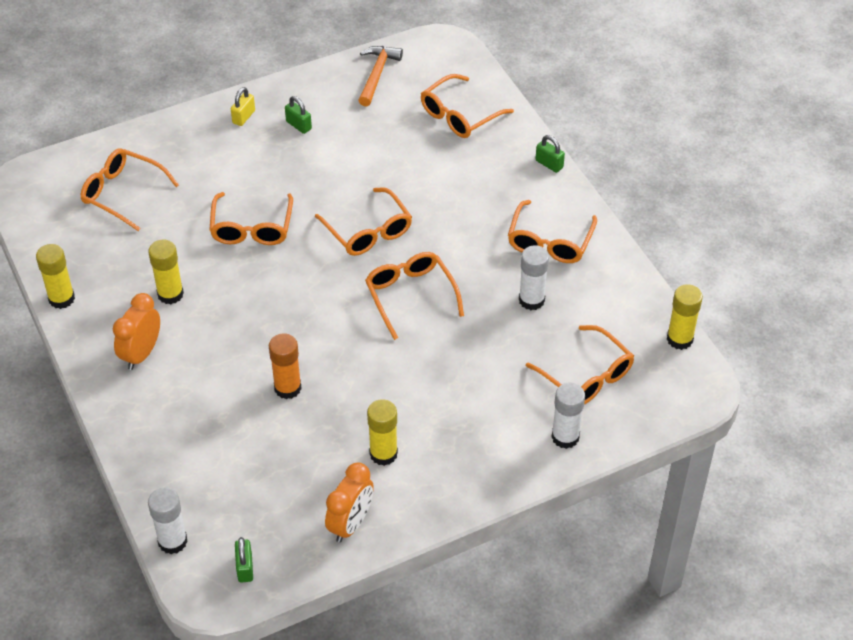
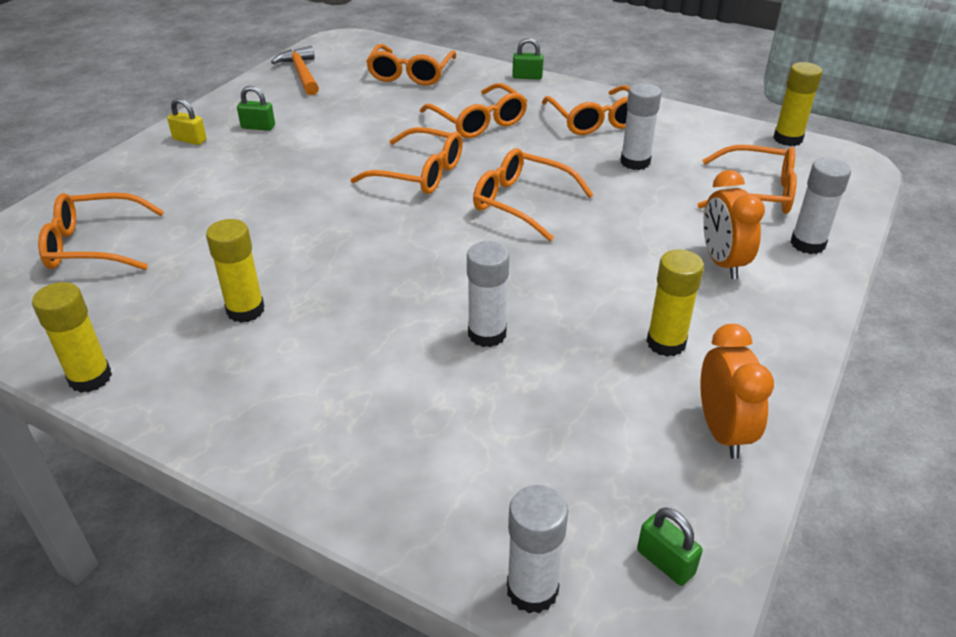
camera: 35 degrees left, 10 degrees down
(141, 353) = (263, 385): orange clock -> orange clock (722, 262)
(244, 117) = (190, 140): yellow padlock -> yellow padlock turned 60 degrees counterclockwise
(252, 228) = (289, 216): orange glasses -> orange glasses (478, 121)
(287, 388) = (487, 334): orange glue stick -> white glue stick

